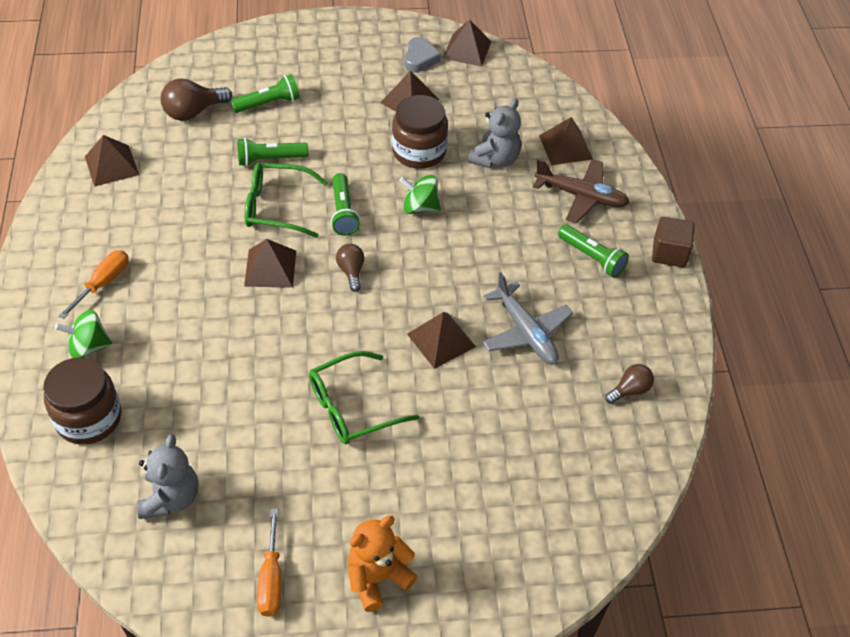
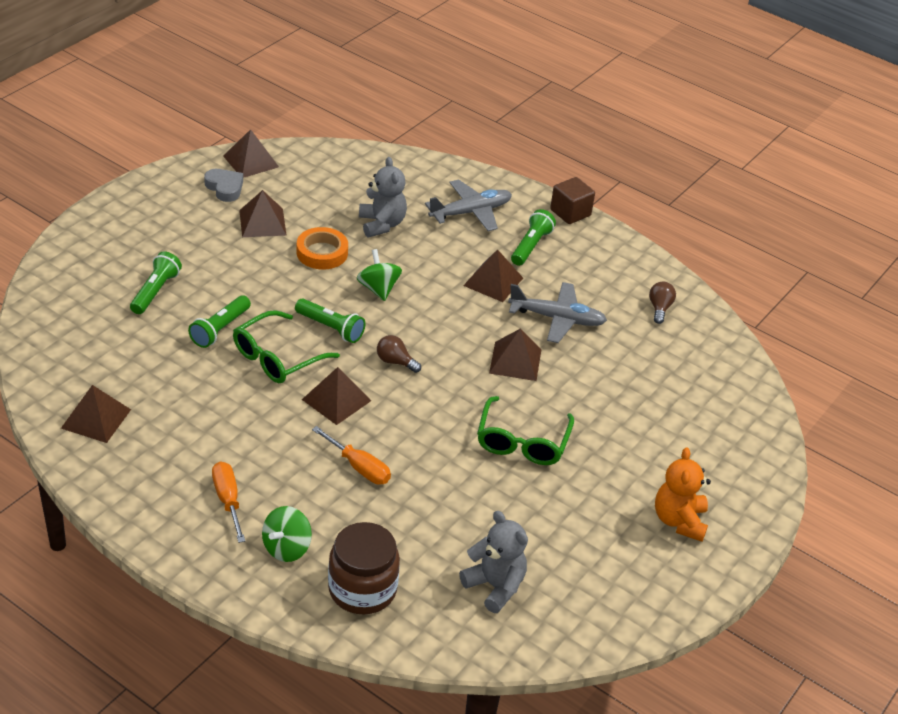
camera: 50 degrees left, 10 degrees down
(193, 112) = (102, 336): brown light bulb -> none
(271, 579) = (624, 574): orange screwdriver -> orange screwdriver (359, 467)
(419, 151) = (322, 253): brown jar -> orange tape
(420, 207) = (378, 289): green spinning top -> green spinning top turned 105 degrees clockwise
(565, 147) = (415, 187): brown pyramid -> brown pyramid (493, 281)
(581, 196) = (470, 212): brown plane -> grey plane
(592, 257) = (531, 246): green flashlight -> green flashlight turned 60 degrees counterclockwise

